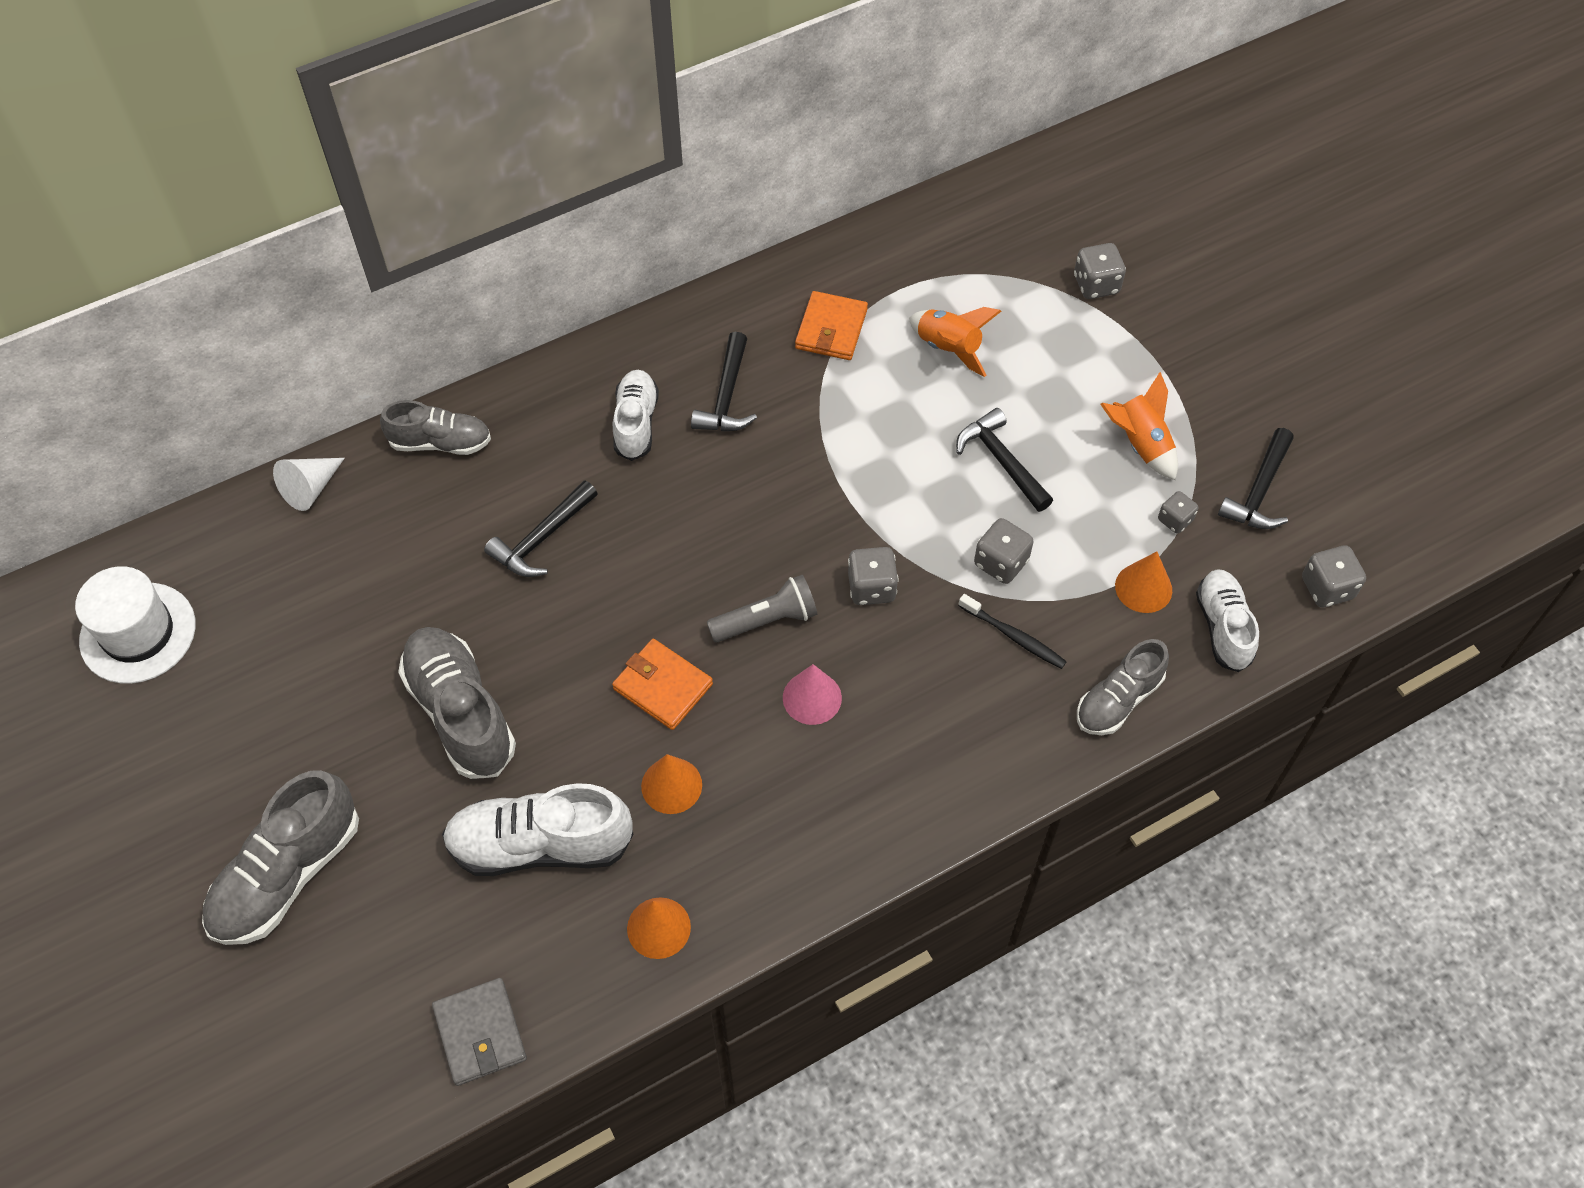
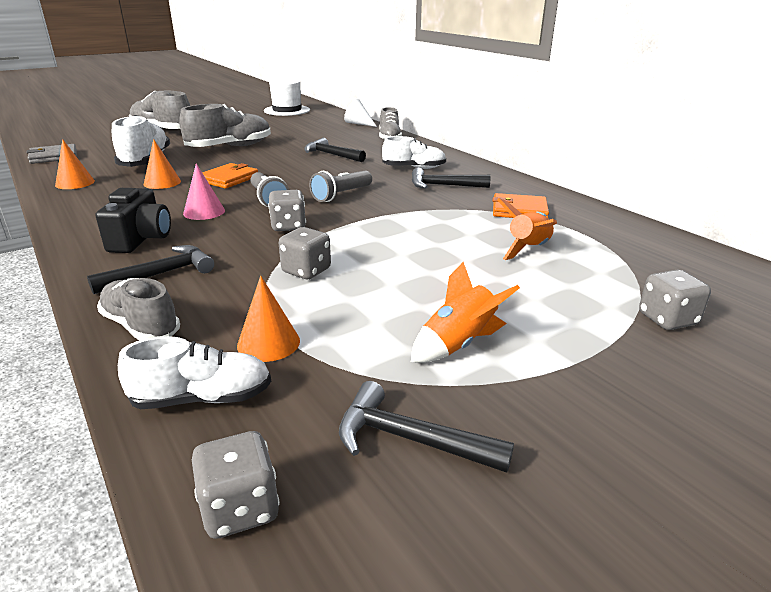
camera: 85 degrees right, 30 degrees down
(756, 526) = (341, 195): none -> grey flashlight
(906, 756) = (141, 239): none -> black camera
(1002, 461) = (414, 271): black hammer -> black hammer (161, 274)
(1014, 636) = (230, 276): black toothbrush -> none
(1175, 520) = (357, 366): grey dice -> none

